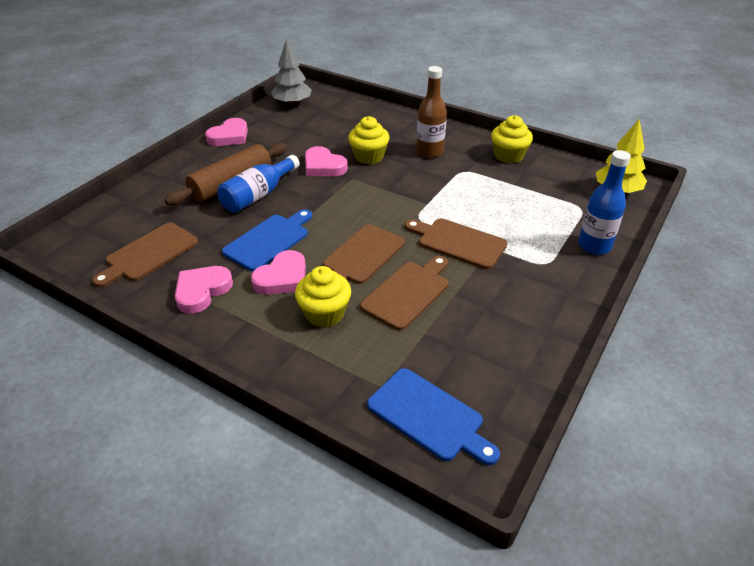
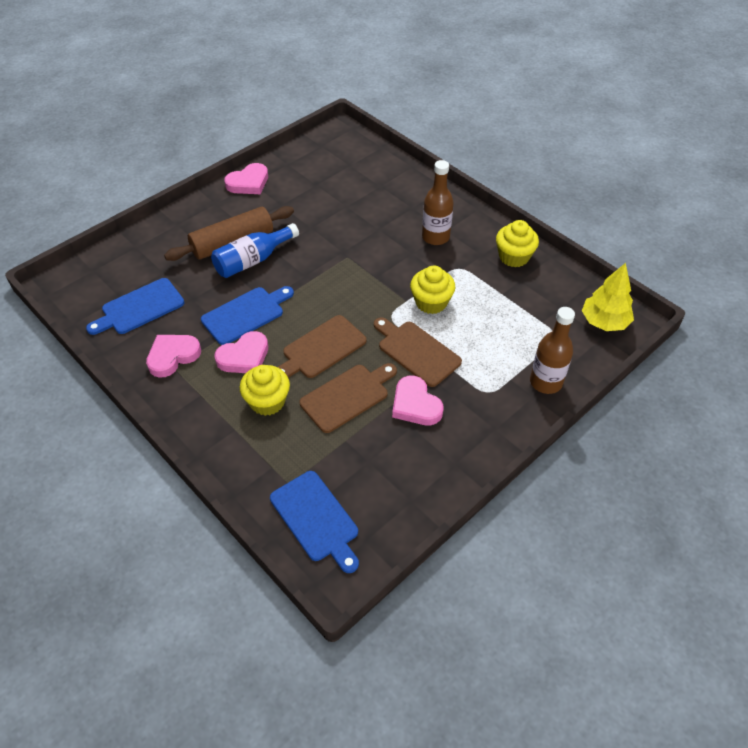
camera: 15 degrees right, 10 degrees up
(149, 254) = (139, 308): brown cutting board -> blue cutting board
(292, 103) = (323, 149): grey tree -> none
(323, 166) = (325, 236): pink heart -> pink heart (415, 405)
(369, 157) = (373, 232): yellow cupcake -> yellow cupcake (431, 302)
(594, 246) = (546, 382): blue bottle -> brown bottle

